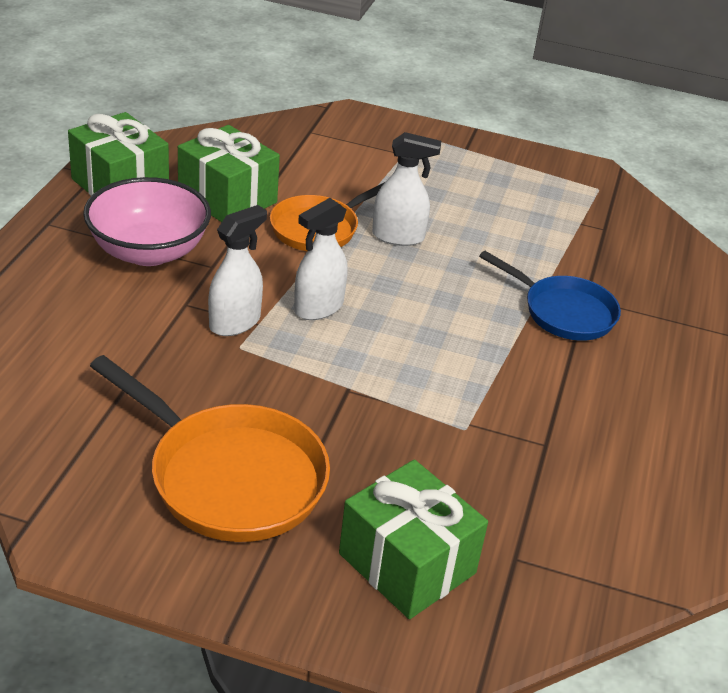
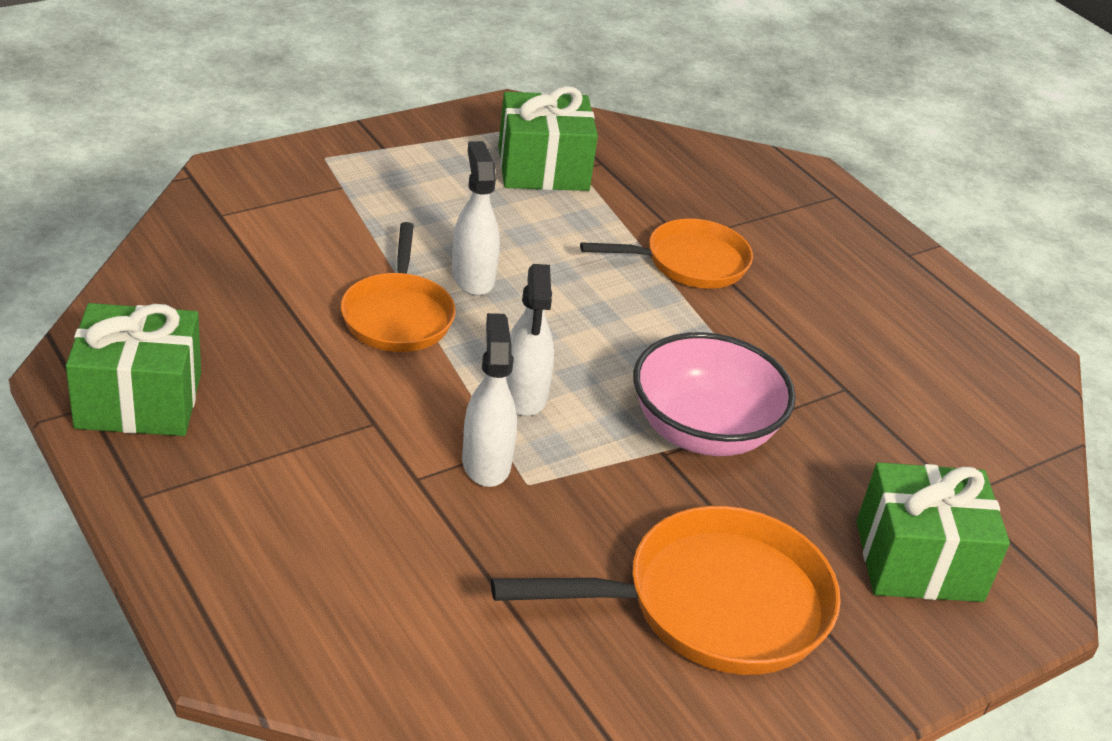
camera: 50 degrees left, 0 degrees up
(148, 251) = (293, 451): pink bowl -> pink bowl (703, 431)
(227, 198) = (268, 341): green gift -> green gift (543, 168)
(398, 237) = (472, 277): white spray bottle -> white spray bottle turned 60 degrees counterclockwise
(563, 312) = (689, 262): blue pan -> orange pan

